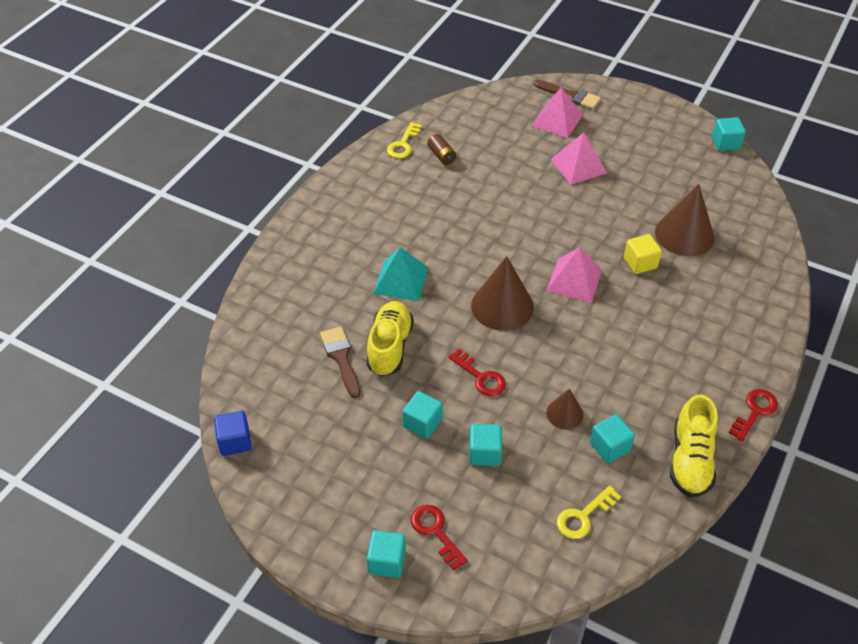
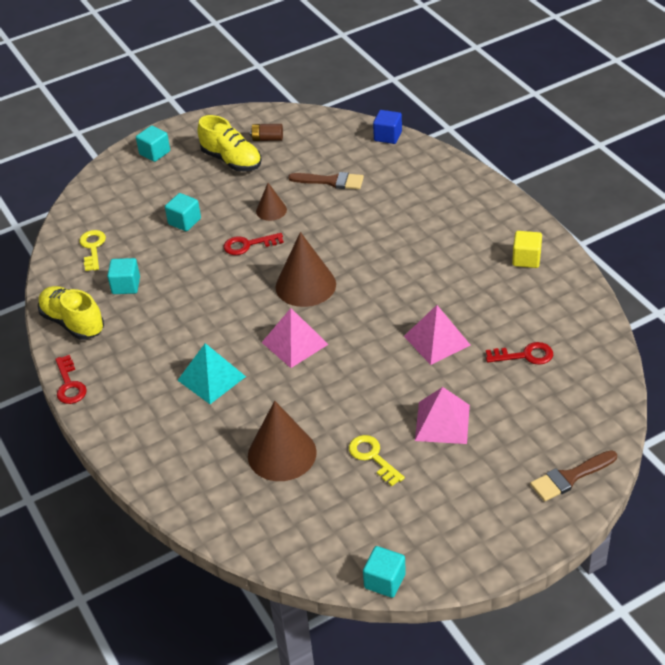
camera: 125 degrees right, 5 degrees down
(235, 441) = (303, 116): blue cube -> blue cube (388, 136)
(389, 347) = (320, 208): yellow shoe -> yellow shoe (231, 160)
(401, 280) = (384, 238): turquoise pyramid -> turquoise pyramid (211, 378)
(403, 144) = (570, 302): yellow key -> yellow key (372, 457)
(422, 423) = (237, 201): turquoise cube -> none
(435, 532) = (152, 179): red key -> red key (525, 355)
(441, 156) = (532, 323): brown battery -> brown battery (267, 139)
(557, 120) = (531, 441): pink pyramid -> pink pyramid (437, 340)
(564, 414) = (175, 275): brown cone -> brown cone (271, 210)
(640, 263) = (276, 399): yellow cube -> yellow cube (526, 259)

